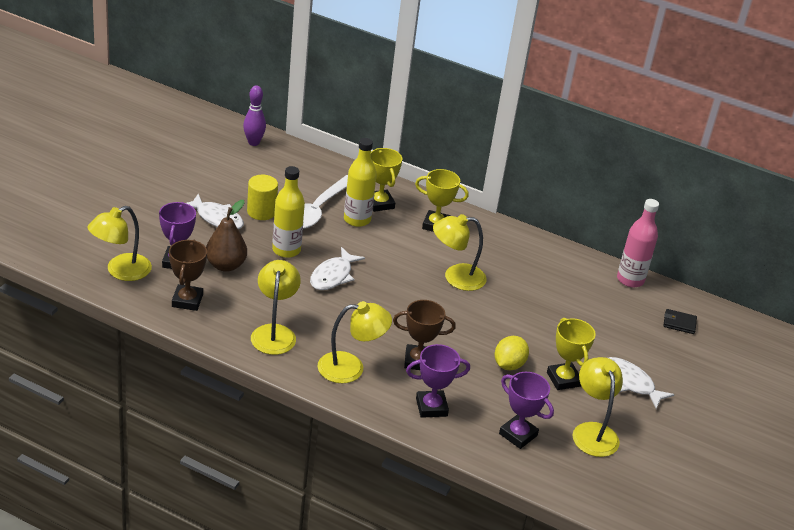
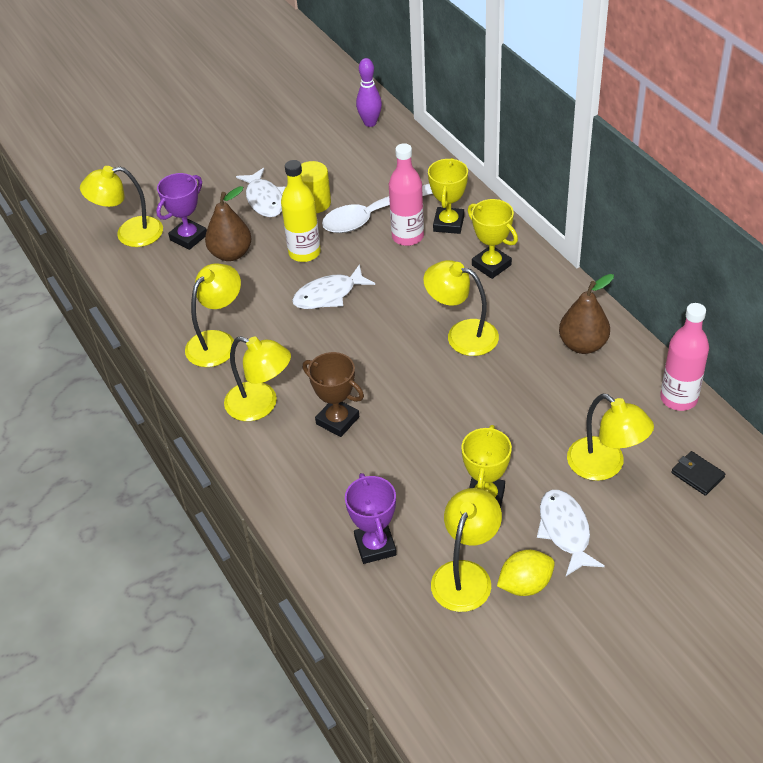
camera: 40 degrees right, 10 degrees up
(187, 301) = (164, 282): brown trophy -> none
(357, 220) = (407, 236): yellow bottle -> pink bottle
(431, 407) = (307, 479): purple trophy -> none
(509, 365) = (435, 458): yellow lemon -> yellow lemon (525, 585)
(542, 262) = (583, 345): none -> brown pear
(621, 335) = (605, 466): none -> yellow lamp

